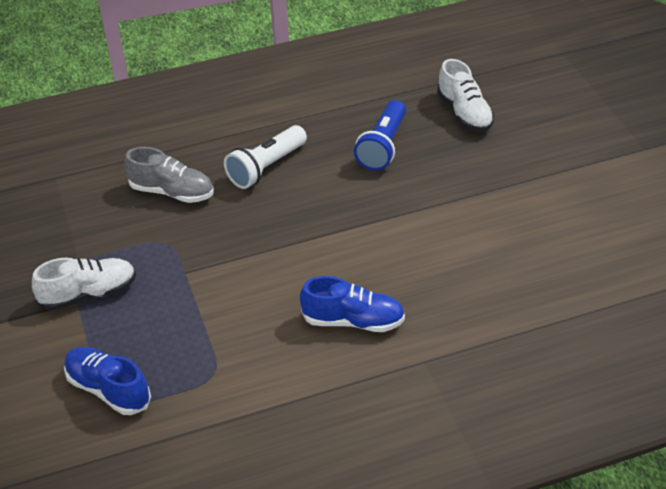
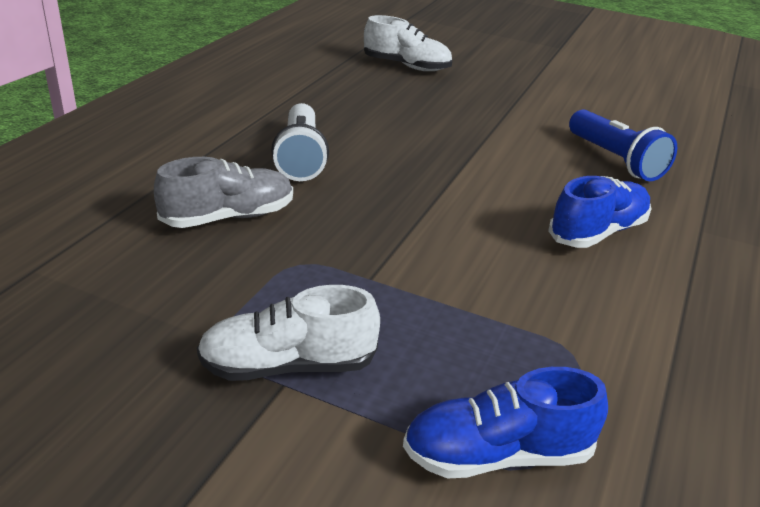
camera: 50 degrees left, 10 degrees down
(89, 294) = (288, 365): white shoe -> white shoe turned 120 degrees counterclockwise
(383, 146) = (382, 106): blue flashlight -> blue flashlight (616, 160)

